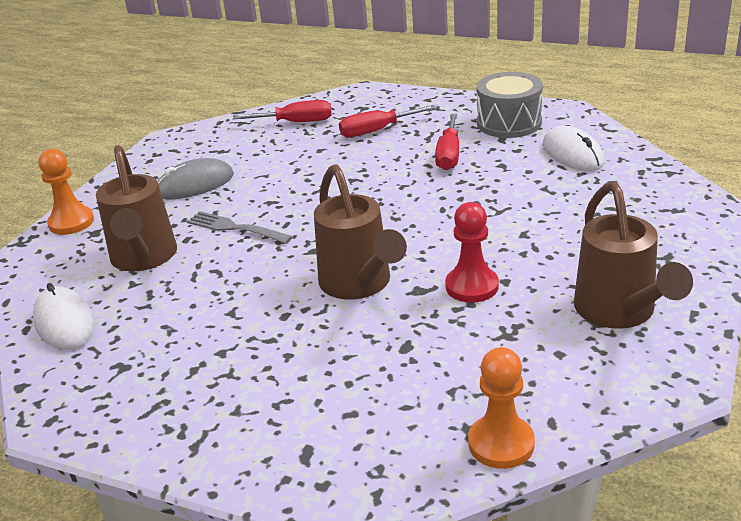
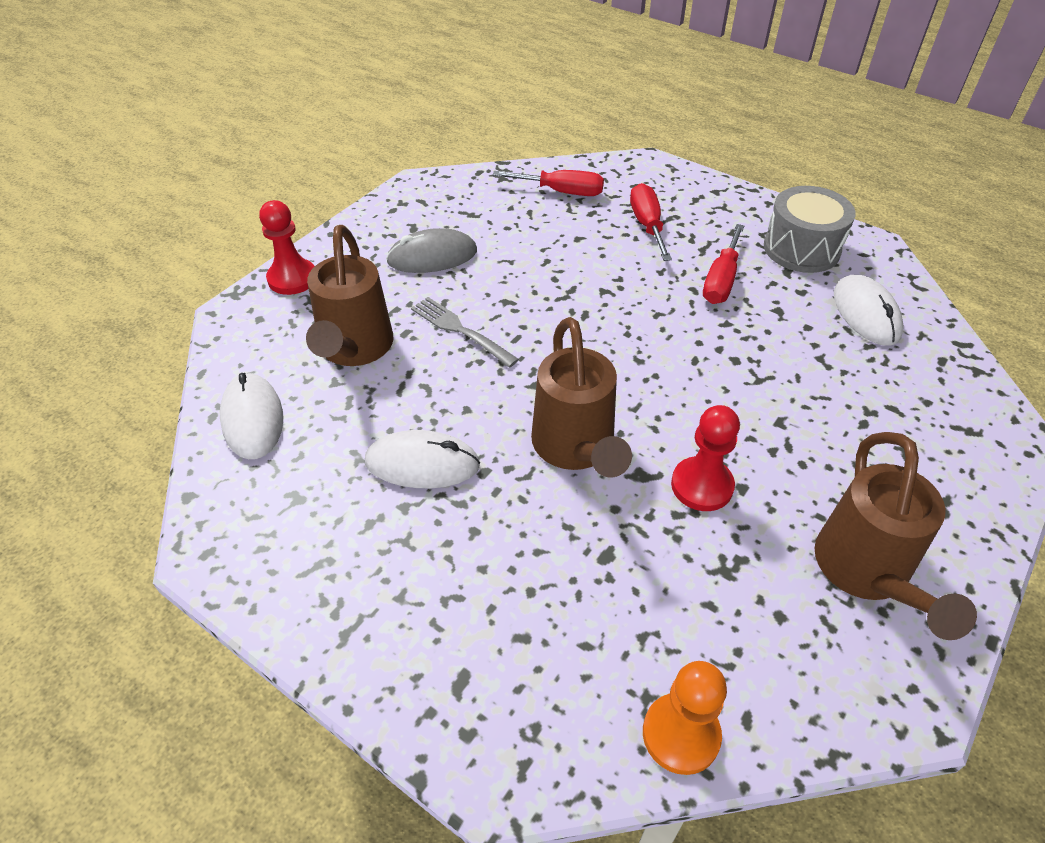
camera: 10 degrees right, 15 degrees up
(71, 222) = (292, 278): orange pawn -> red pawn
(228, 321) = (422, 463): none -> white mouse
(376, 131) = (647, 225): red screwdriver -> red screwdriver turned 90 degrees clockwise

